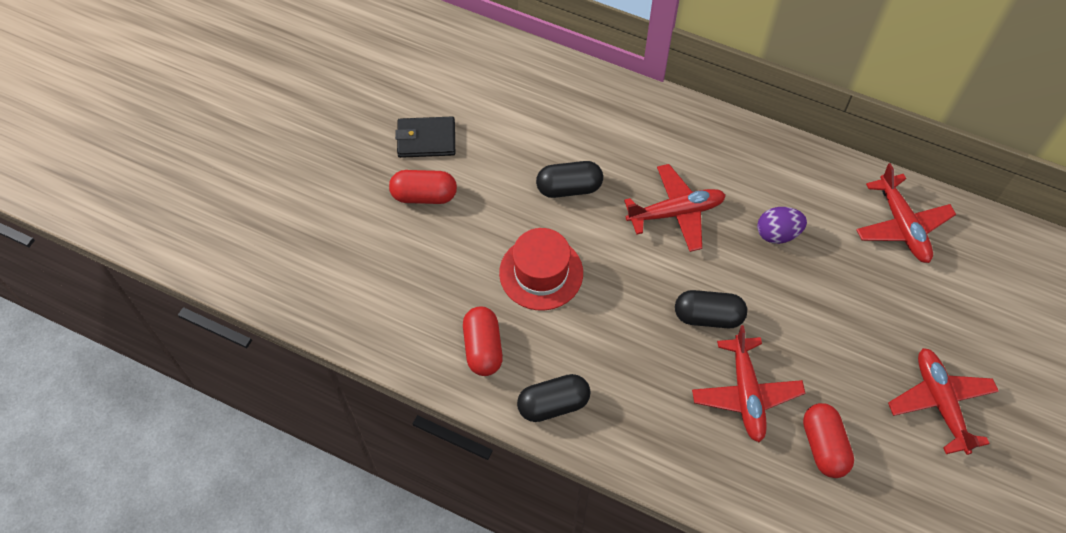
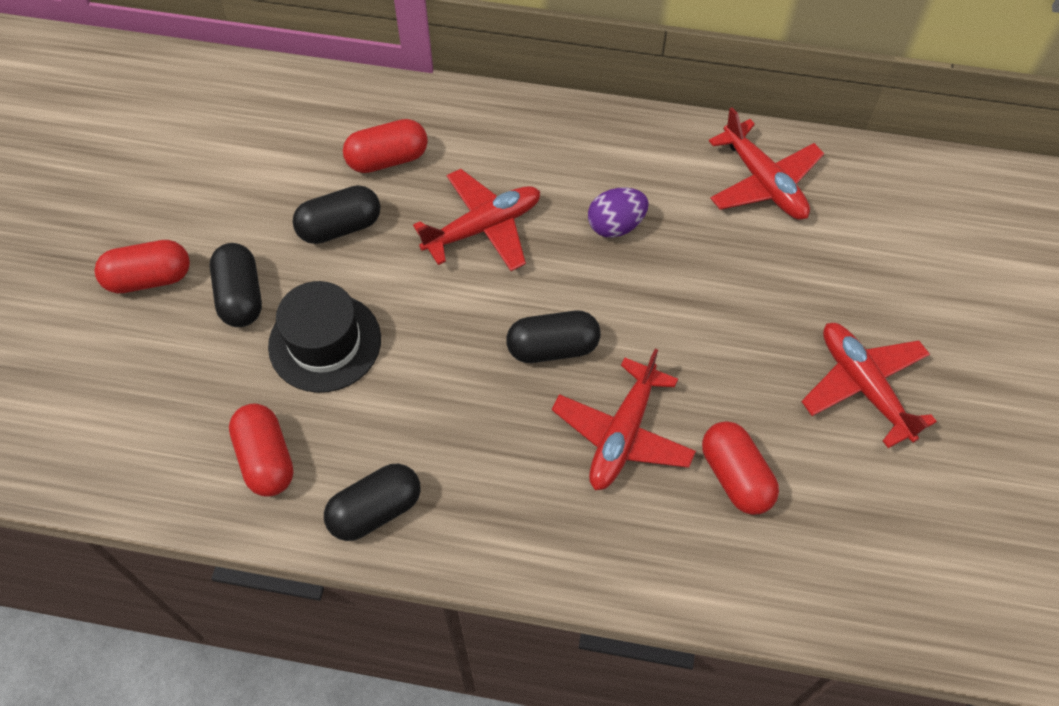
camera: 15 degrees left, 0 degrees up
(426, 139) = (139, 206): black wallet -> none
(487, 224) = (241, 296): none -> black capsule
(541, 273) = (325, 342): red hat -> black hat
(615, 143) = (387, 159): none -> red capsule
(746, 394) = (622, 434): red plane -> red plane turned 45 degrees clockwise

